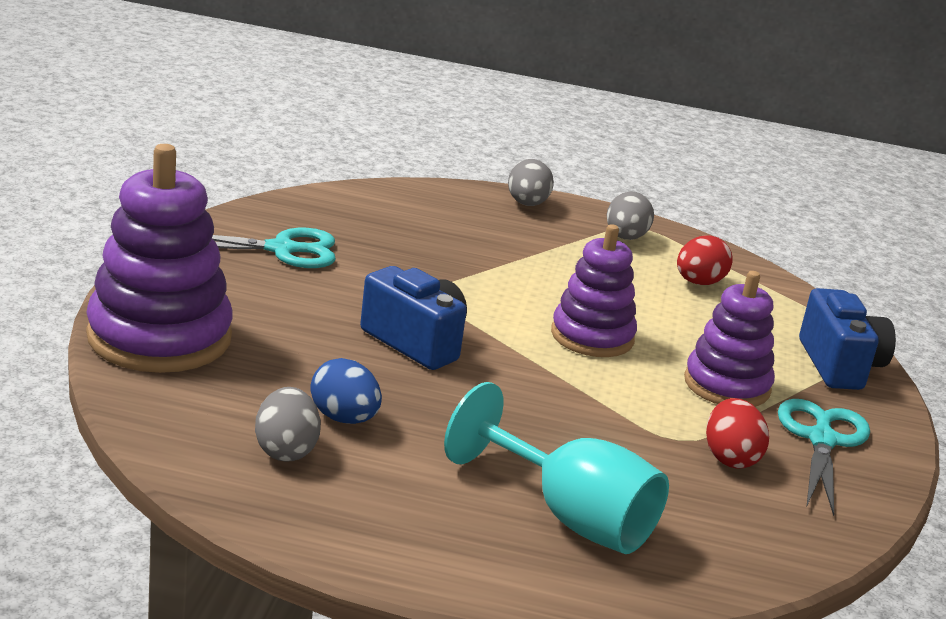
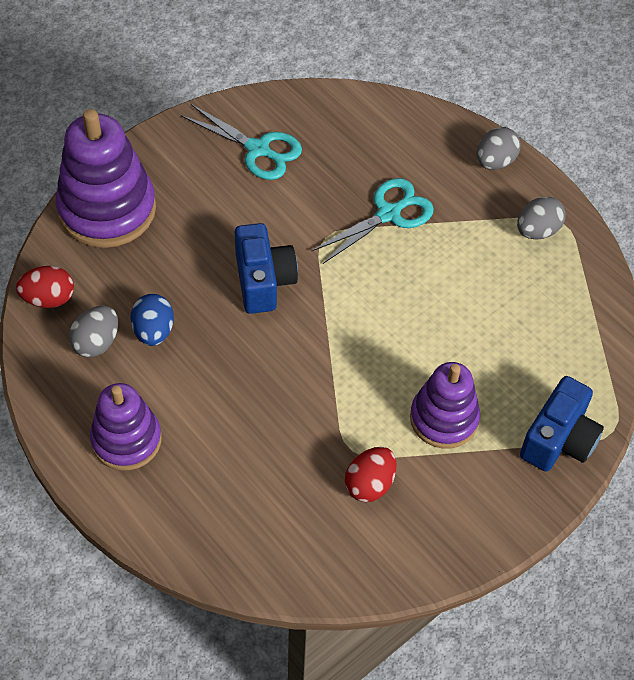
camera: 40 degrees right, 30 degrees up
(570, 517) = (211, 479): turquoise goblet -> none
(592, 336) = (394, 327): purple stacking toy -> purple stacking toy (126, 440)
(699, 283) = (543, 305): red egg -> red egg (49, 299)
(822, 440) = (456, 501): turquoise scissors -> turquoise scissors (389, 214)

